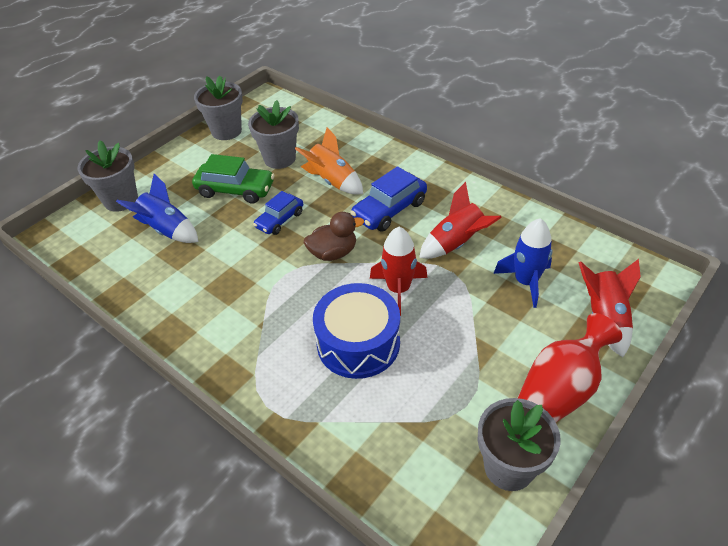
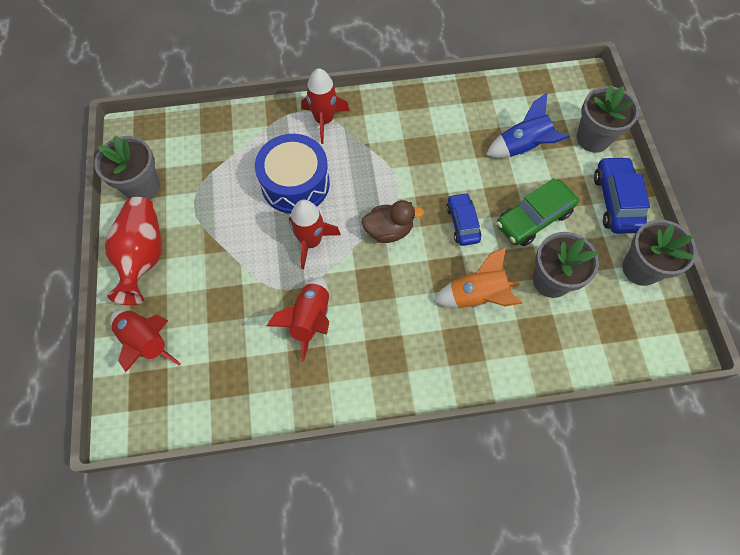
camera: 130 degrees right, 20 degrees up
(263, 379) = (324, 120): none -> red rocket
(333, 253) = (388, 230): brown duck -> brown duck turned 120 degrees counterclockwise
(389, 210) = (396, 307): blue car -> blue car (615, 201)
(525, 282) = (227, 327): blue rocket -> none

